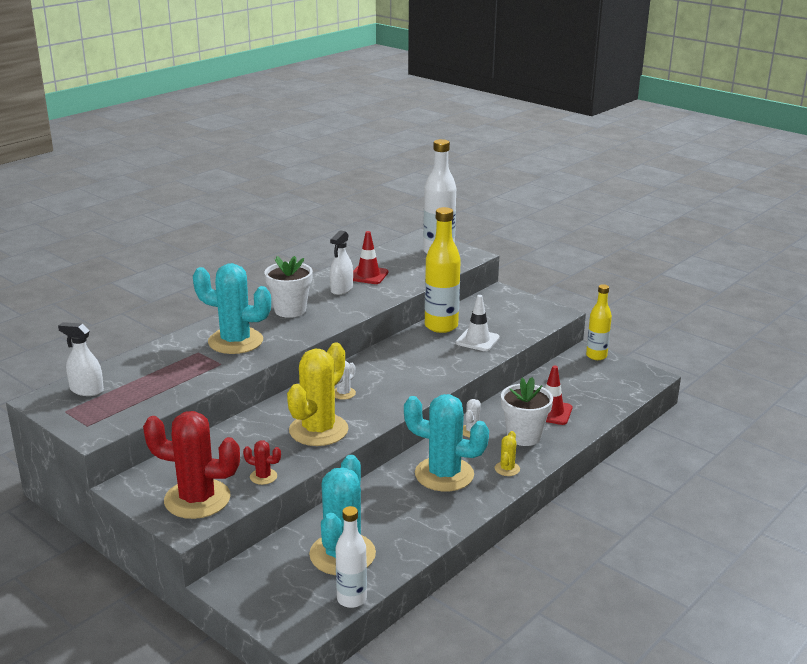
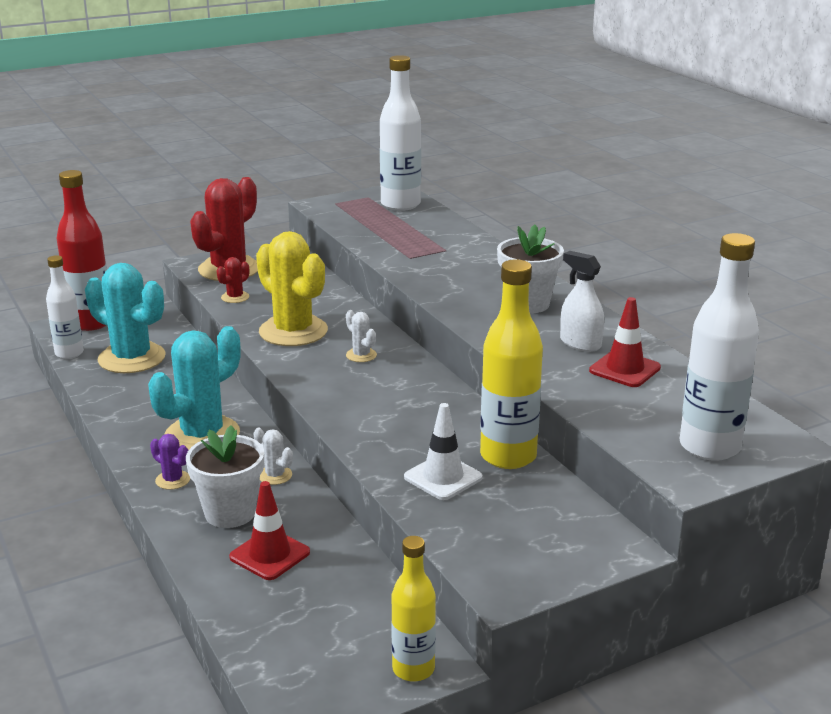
camera: 110 degrees right, 0 degrees up
(86, 390) = (400, 205): white spray bottle -> white bottle
(235, 341) = (459, 268): turquoise cactus -> none
(278, 613) = (91, 323): none -> red bottle
(507, 469) = (172, 480): yellow cactus -> purple cactus

